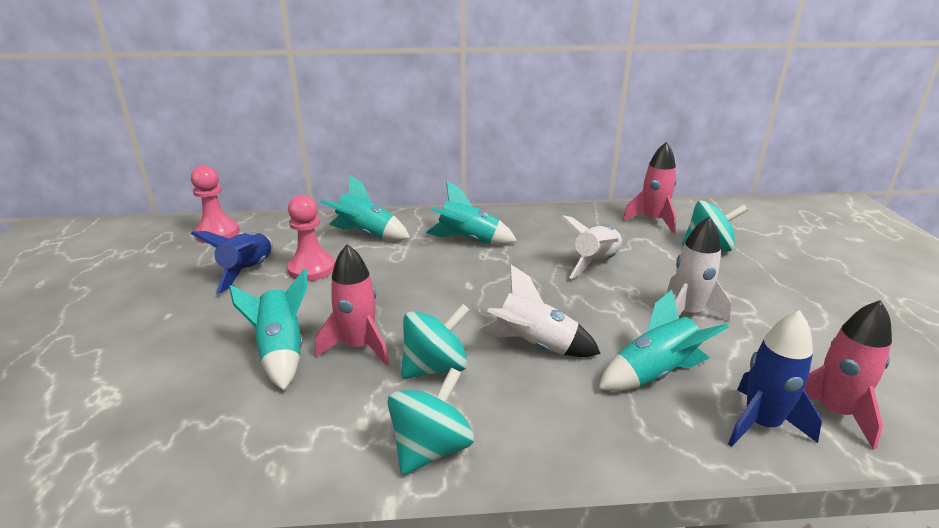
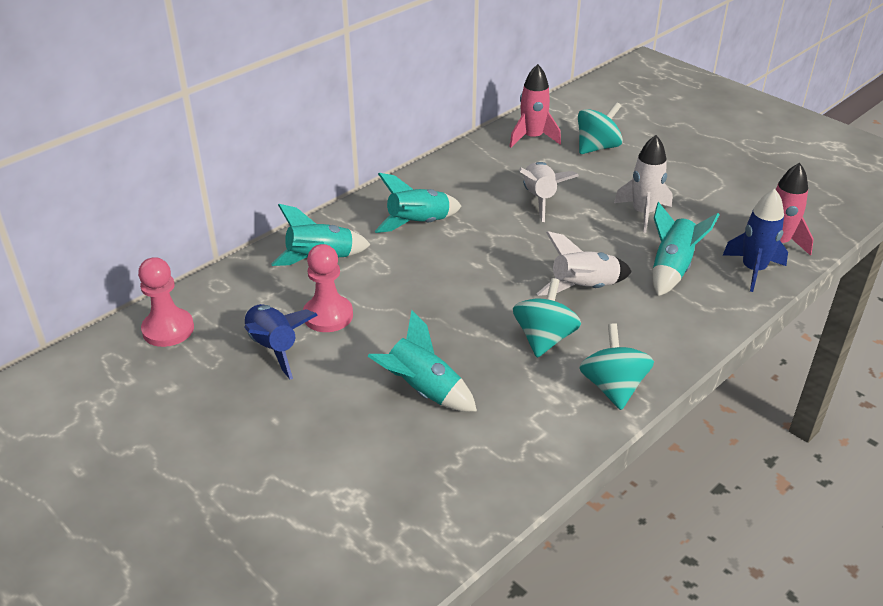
camera: 40 degrees left, 10 degrees up
(358, 347) = (472, 354): pink rocket -> none

